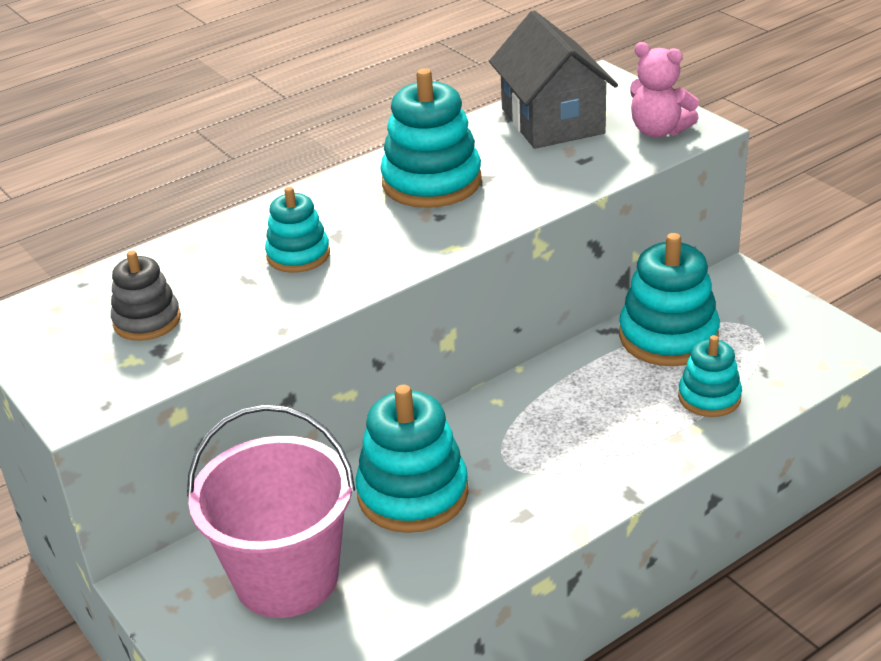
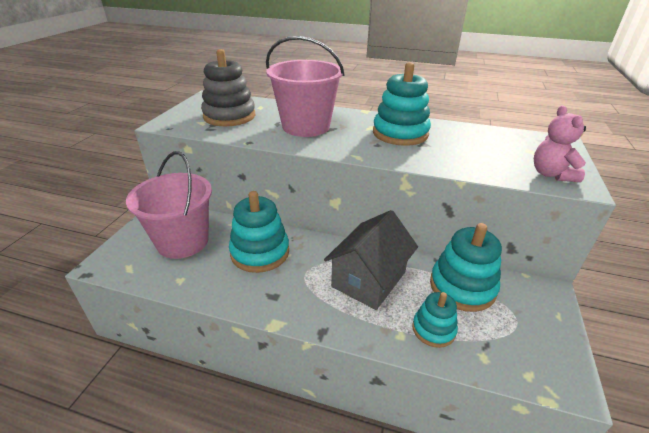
camera: 50 degrees right, 0 degrees up
(147, 321) = (229, 116): grey stacking toy -> grey stacking toy, size x1.68
(298, 255) = (306, 126): turquoise stacking toy -> pink bucket
(552, 121) = (500, 142): grey house -> grey house (369, 279)

